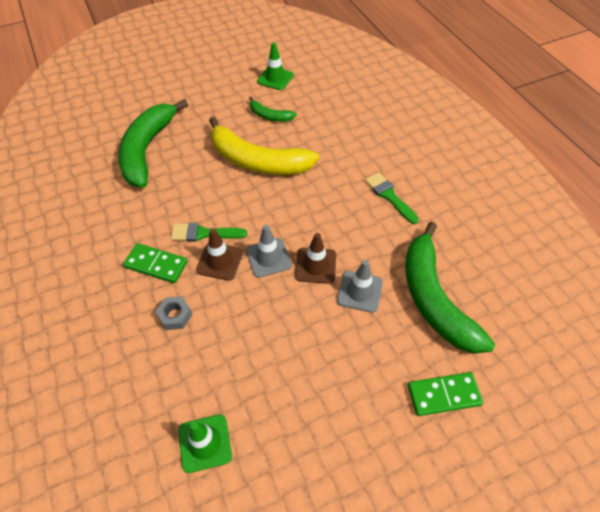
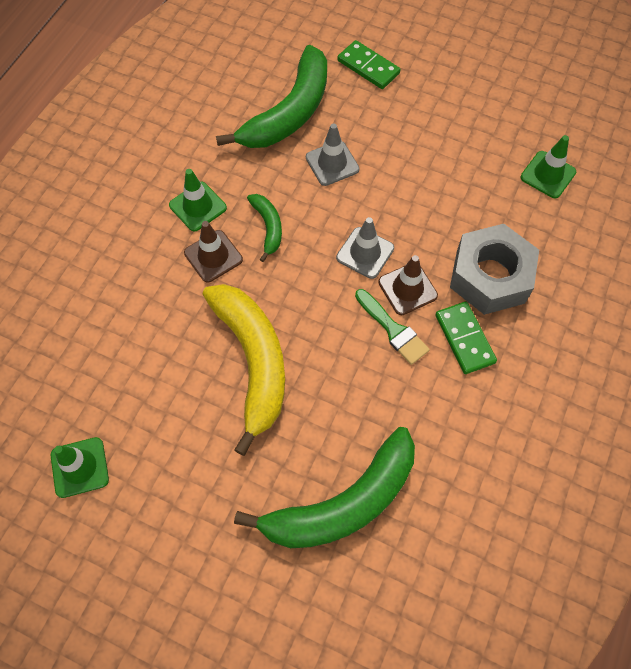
camera: 130 degrees left, 10 degrees up
(175, 316) = (490, 276): grey nut -> grey nut, size x2.29
(270, 116) = (164, 411): green banana -> green banana (268, 227)
(315, 265) = (337, 211): brown traffic cone -> brown traffic cone (213, 256)
(389, 196) = (198, 206): green brush -> green traffic cone

